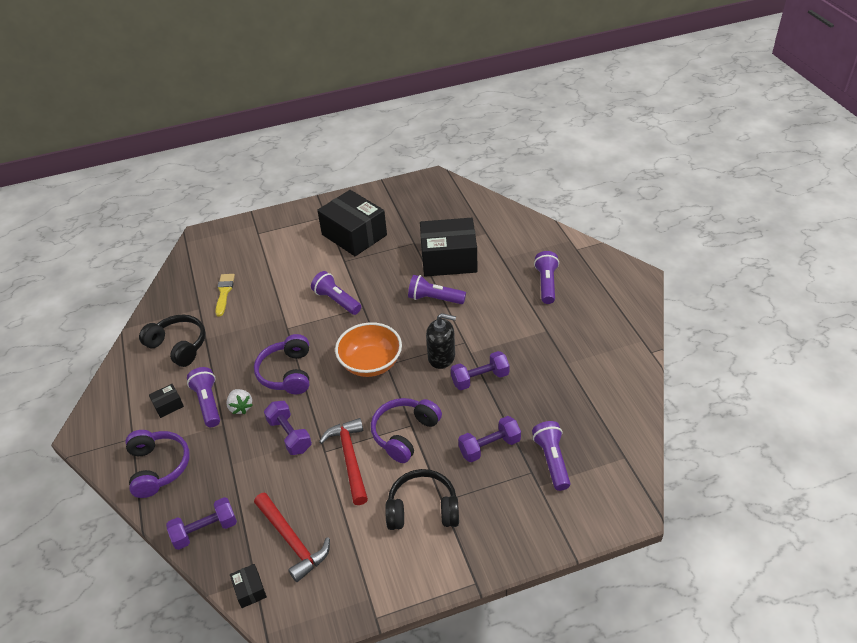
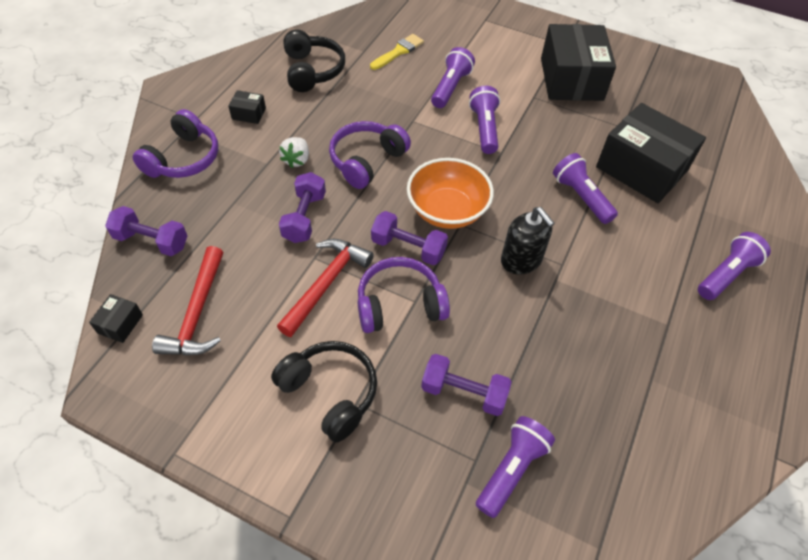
camera: 40 degrees right, 10 degrees up
(208, 403) = (278, 136): purple flashlight -> purple flashlight (450, 87)
(480, 378) = (535, 314): purple dumbbell -> purple dumbbell (408, 248)

